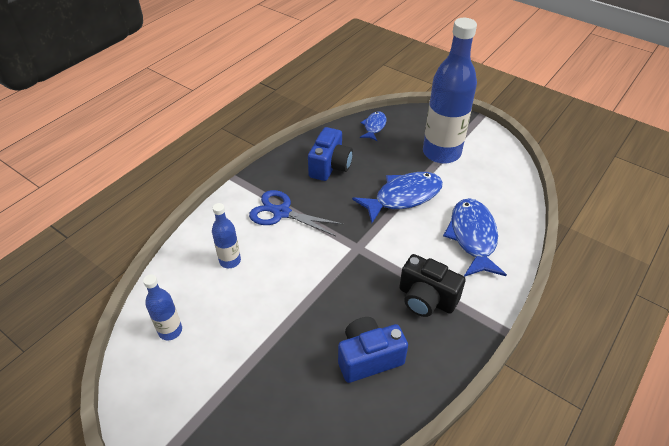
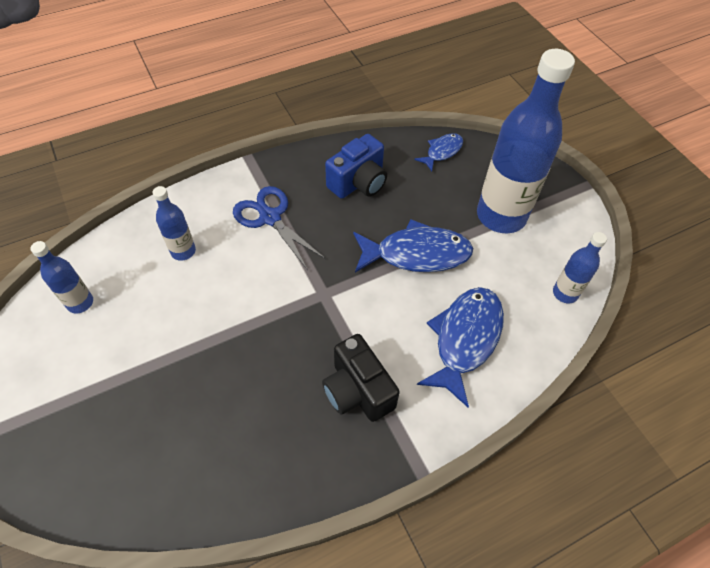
camera: 25 degrees right, 10 degrees up
(368, 358) = (249, 429): blue camera -> none
(514, 184) = (565, 293): none -> blue bottle

